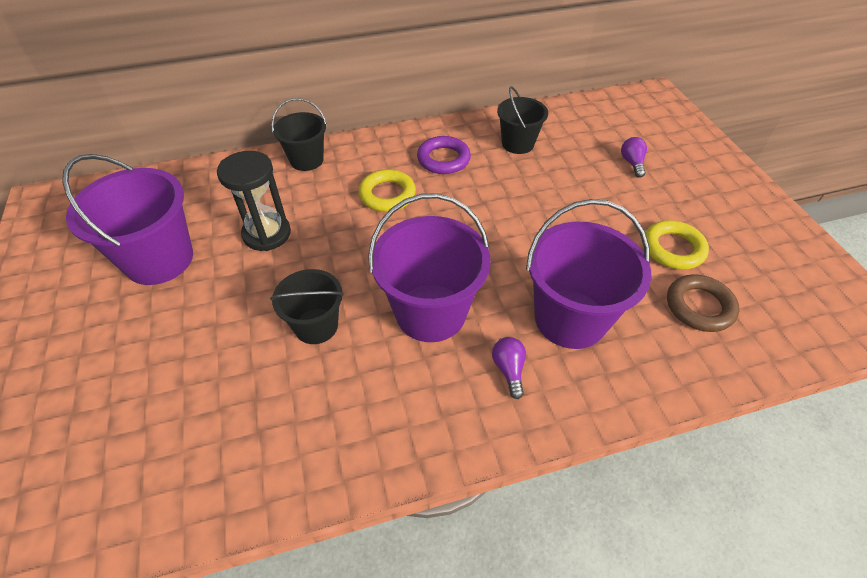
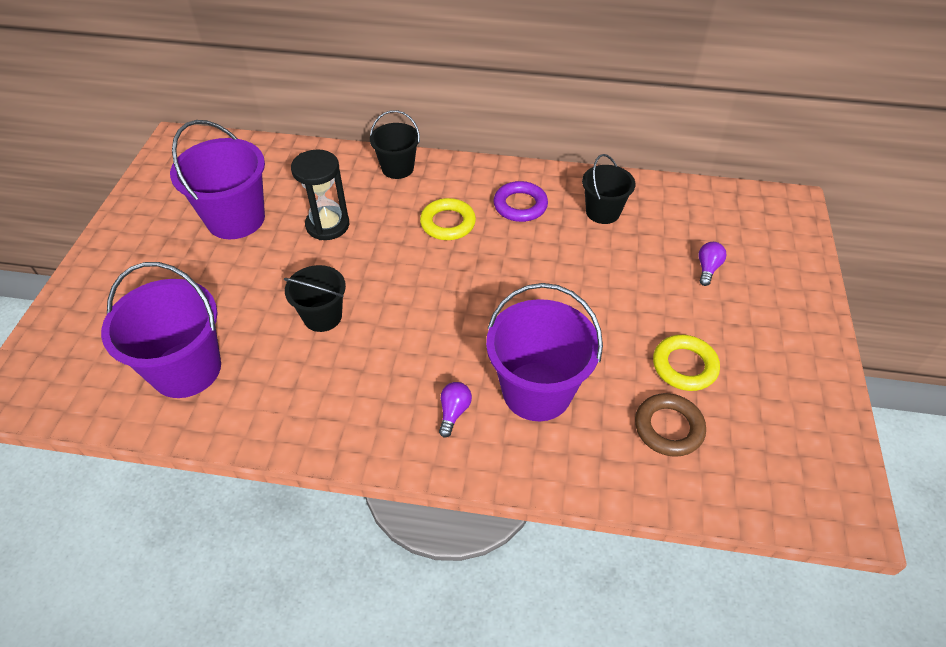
camera: 25 degrees right, 0 degrees up
(430, 312) = (419, 340): purple bucket -> purple bucket (186, 369)

